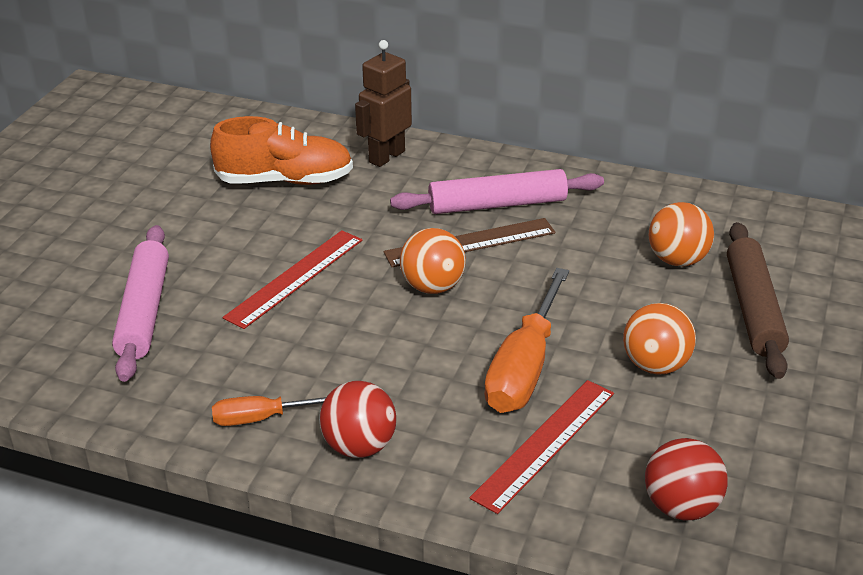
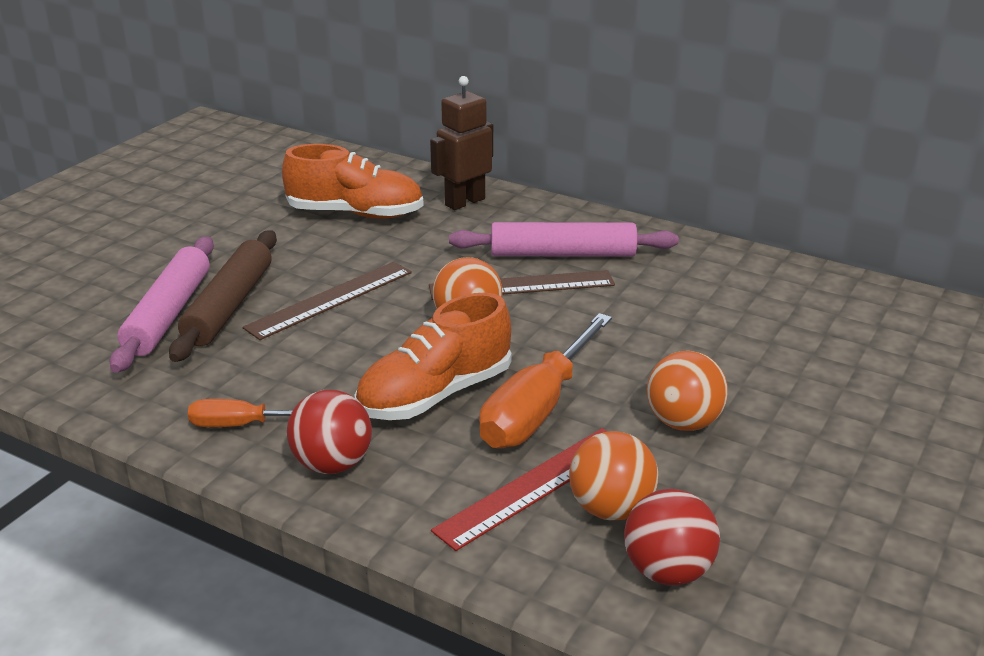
camera: 10 degrees right, 5 degrees down
(295, 278) = (330, 299): red ruler -> brown ruler
(428, 365) = (435, 395): none -> orange shoe
(677, 260) = (739, 323): orange ball -> orange ball (611, 509)
(753, 308) = (811, 379): brown rolling pin -> brown rolling pin (229, 306)

